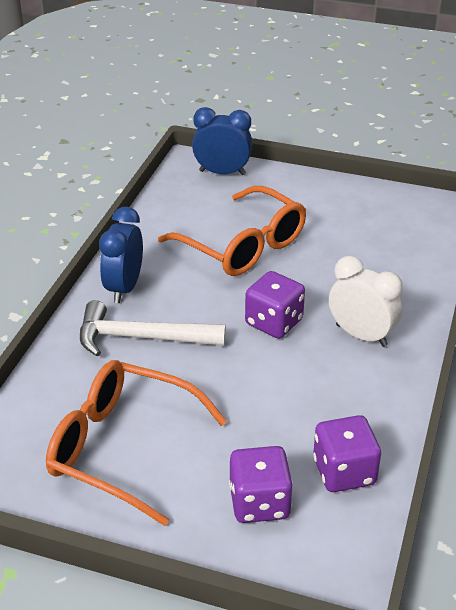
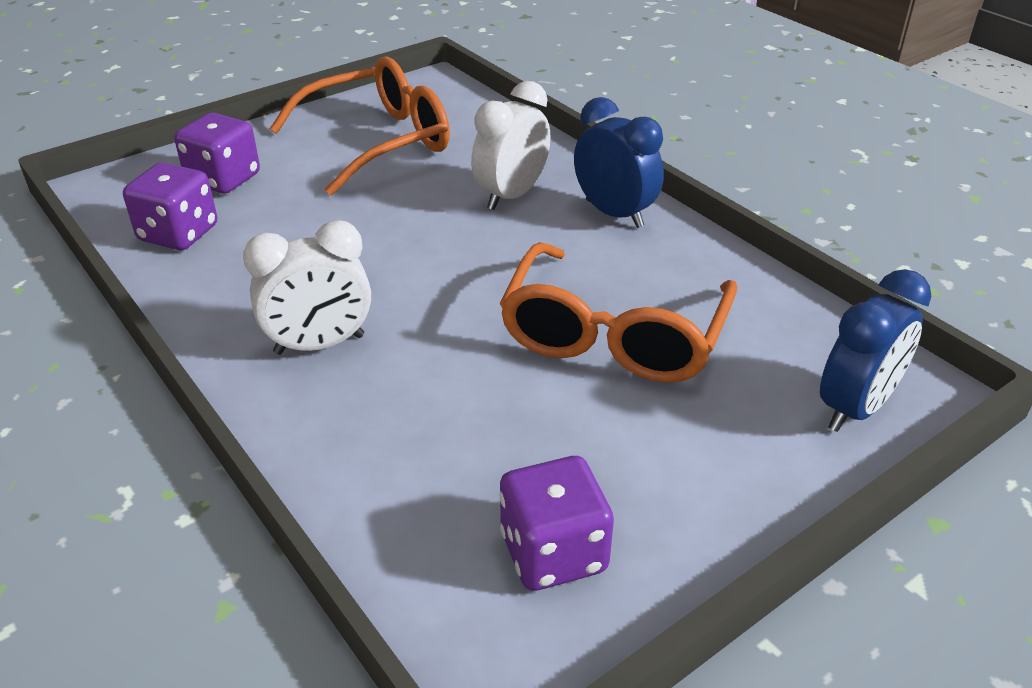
camera: 125 degrees right, 0 degrees up
(141, 338) = (511, 196): white hammer -> white clock
(243, 246) = (613, 336): orange glasses -> orange glasses turned 60 degrees counterclockwise
(274, 322) = (428, 289): purple dice -> purple dice (553, 552)

